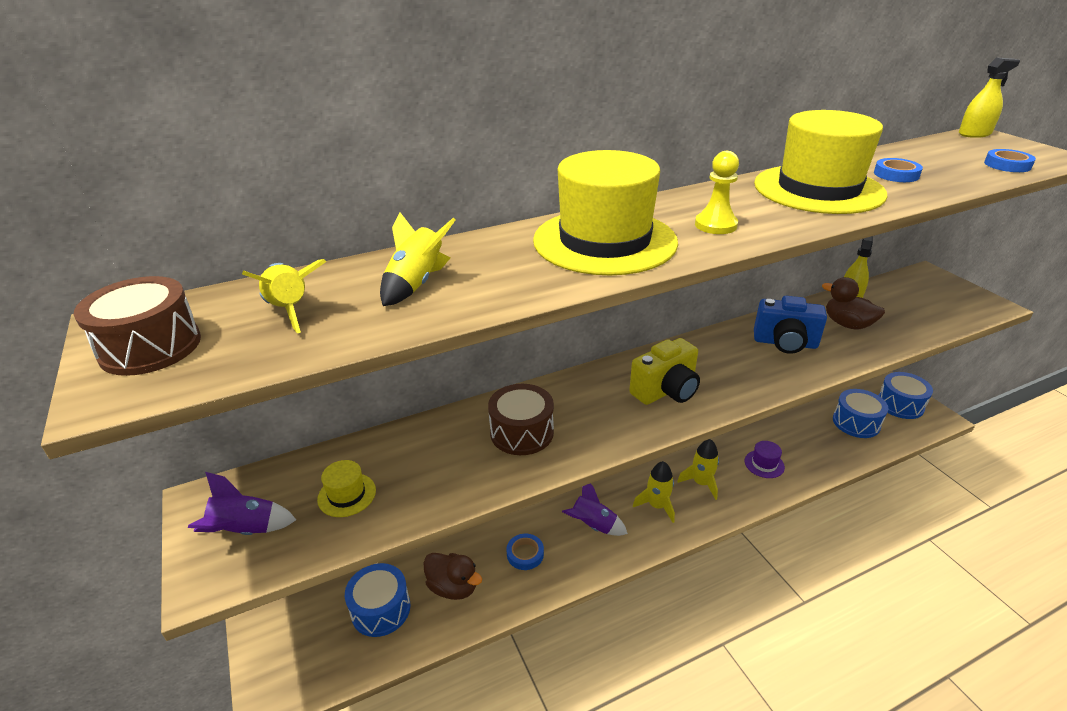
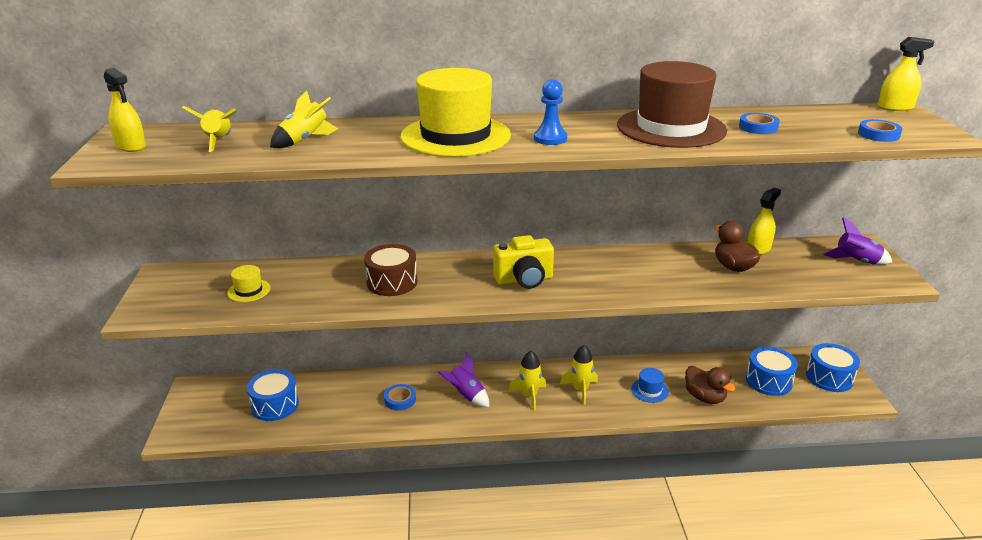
camera: 20 degrees right, 5 degrees down
(150, 347) = (131, 146): brown drum -> yellow spray bottle
(245, 530) = (176, 295): purple rocket -> purple rocket (856, 262)
(453, 587) = (333, 406): brown duck -> brown duck (704, 397)
(715, 225) = (550, 138): yellow pawn -> blue pawn
(764, 464) = (649, 390): purple hat -> blue hat
(785, 343) = (659, 269): blue camera -> none
(818, 189) = (671, 128): yellow hat -> brown hat

